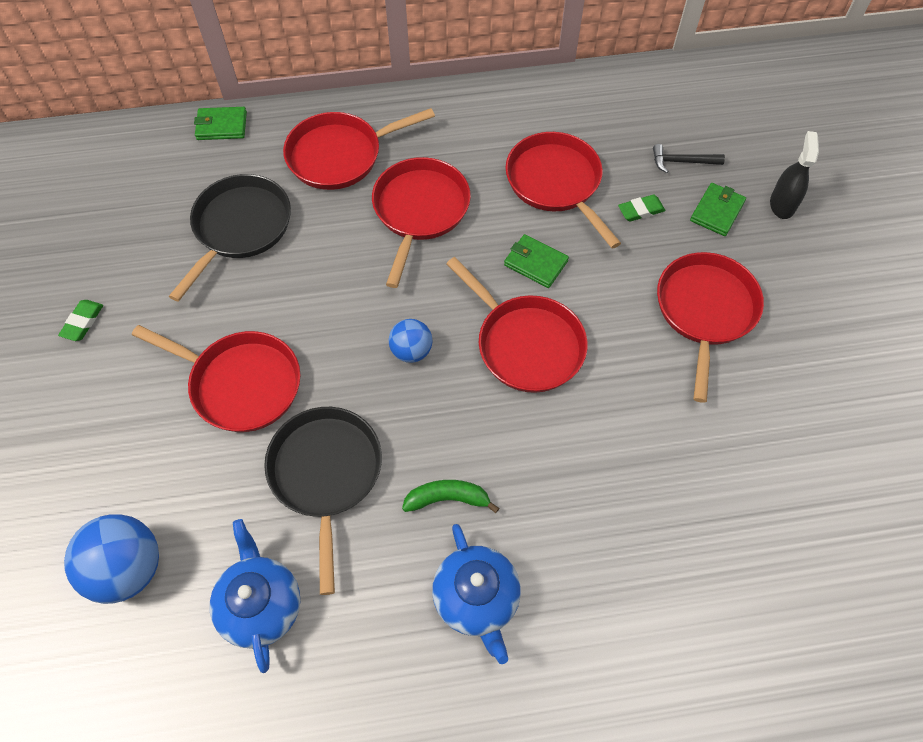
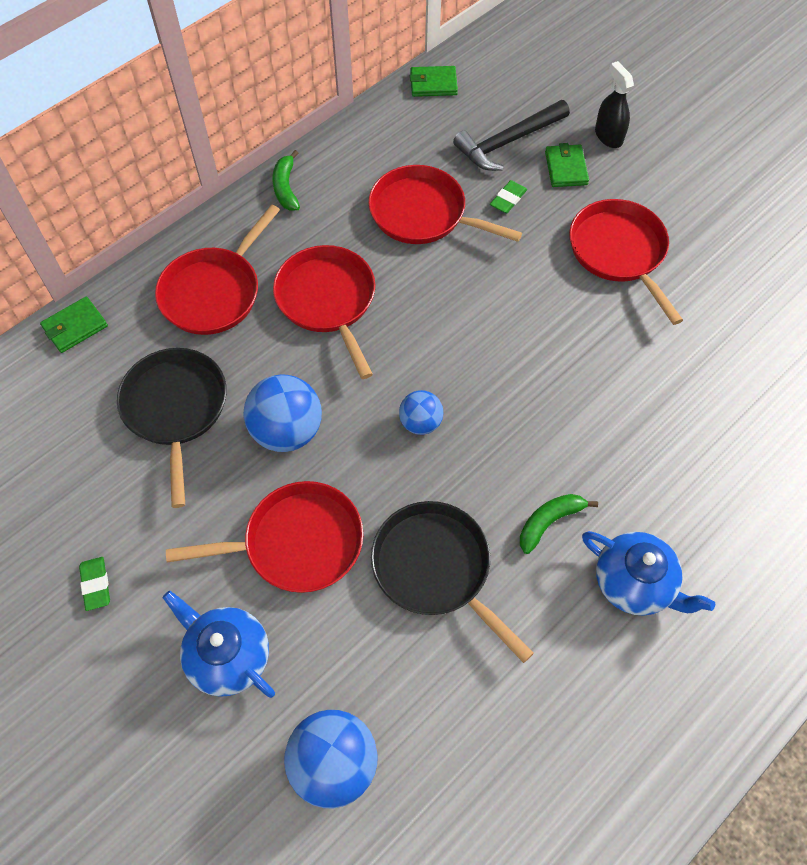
camera: 35 degrees left, 0 degrees up
(261, 605) = (473, 709): blue teapot -> blue teapot (227, 656)
(305, 293) = (287, 431): none -> blue ball
(461, 103) = (286, 188): none -> green banana
(526, 344) = (507, 360): red pan -> none
(535, 263) = (461, 289): green wallet -> green wallet (433, 84)
(682, 161) = (507, 142): black hammer -> black hammer, size x1.80

